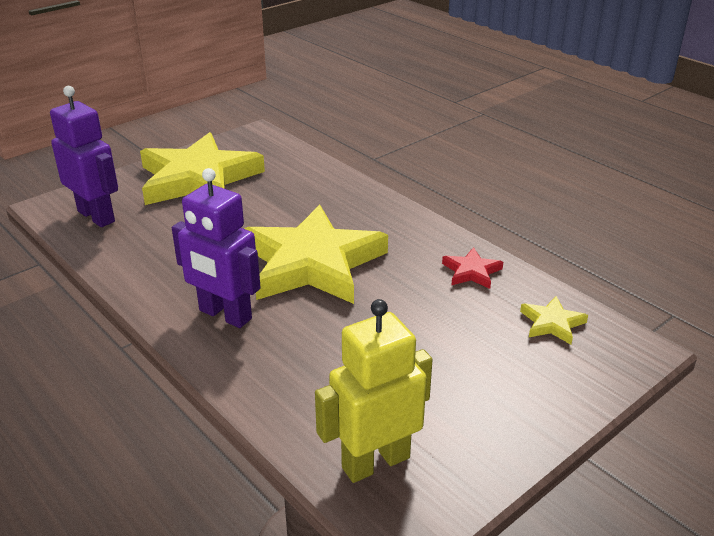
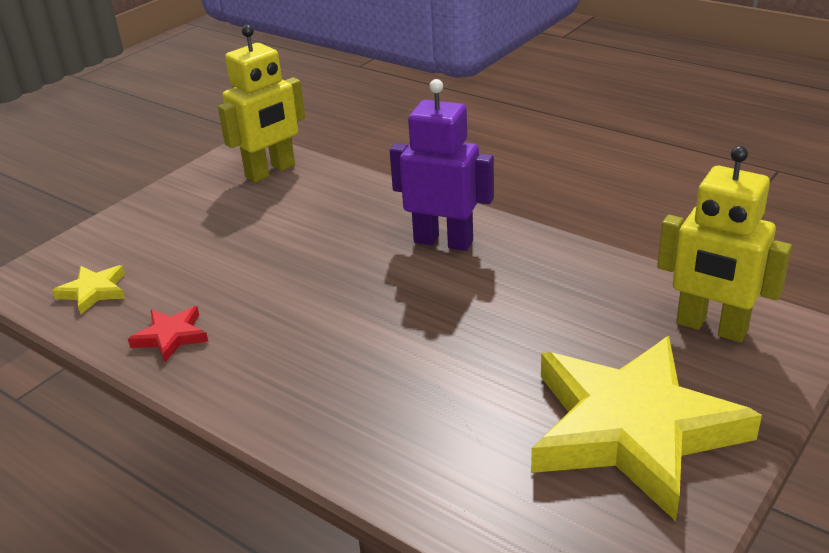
camera: 170 degrees right, 0 degrees up
(97, 216) = (711, 328): purple robot -> yellow robot
(312, 263) = (374, 312): yellow star -> none

